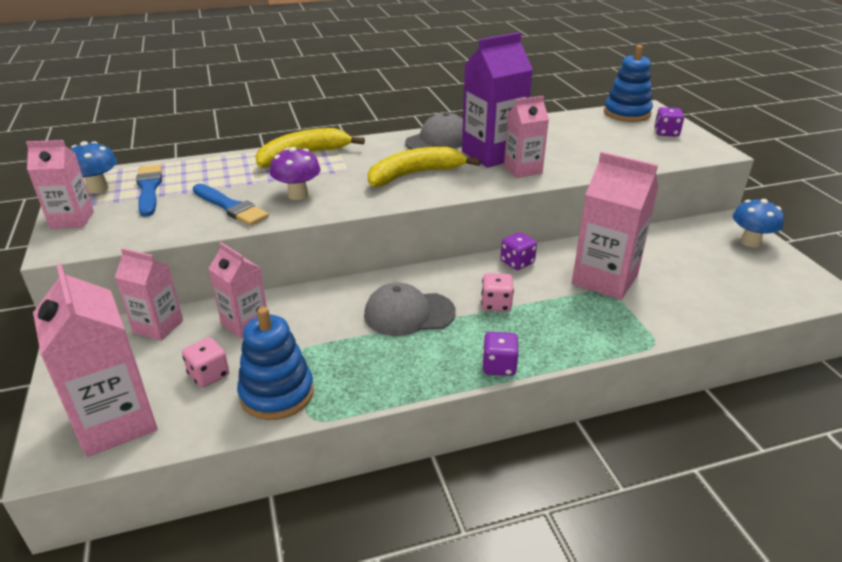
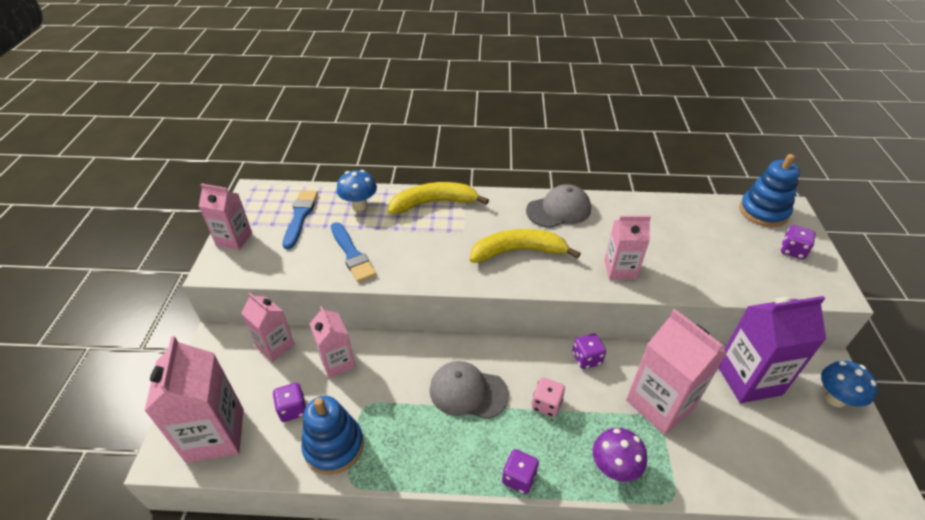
camera: 20 degrees right, 10 degrees up
(98, 189) = (264, 207): blue mushroom -> blue mushroom (359, 205)
(209, 375) = (293, 409): pink dice -> purple dice
(298, 195) = (410, 253): purple mushroom -> purple mushroom (614, 468)
(492, 154) = (600, 241): purple carton -> purple carton (748, 379)

